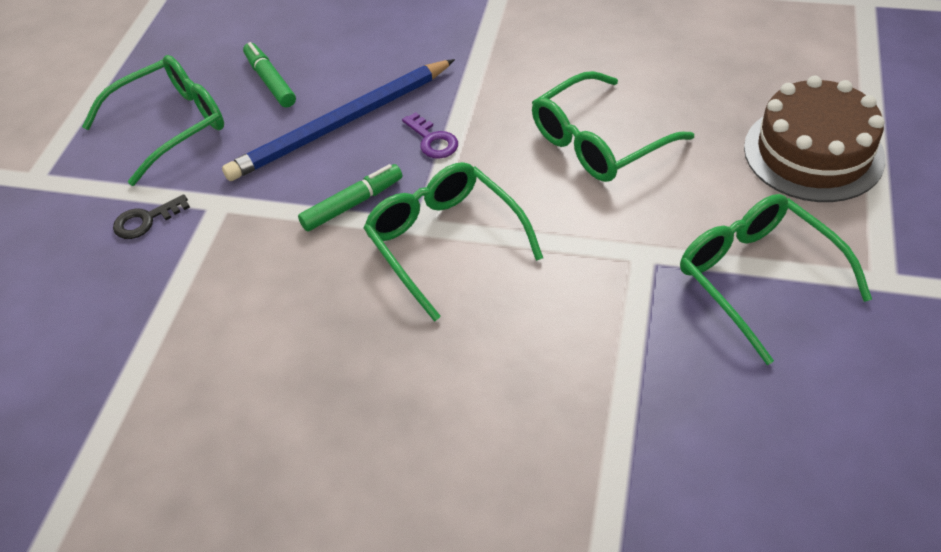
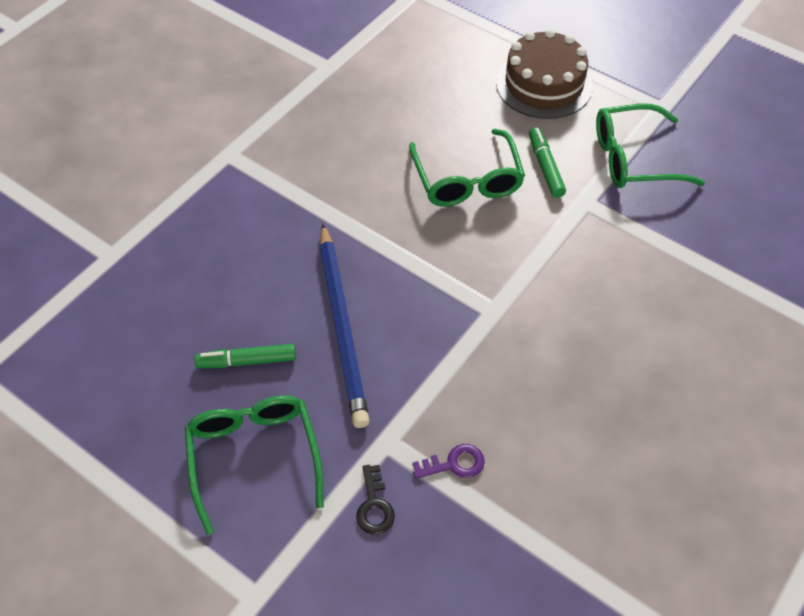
camera: 70 degrees left, 5 degrees up
(353, 204) = (444, 348): green marker -> green marker (545, 167)
(432, 140) = (403, 273): purple key -> purple key (454, 464)
(445, 242) = (517, 304): green glasses -> none

